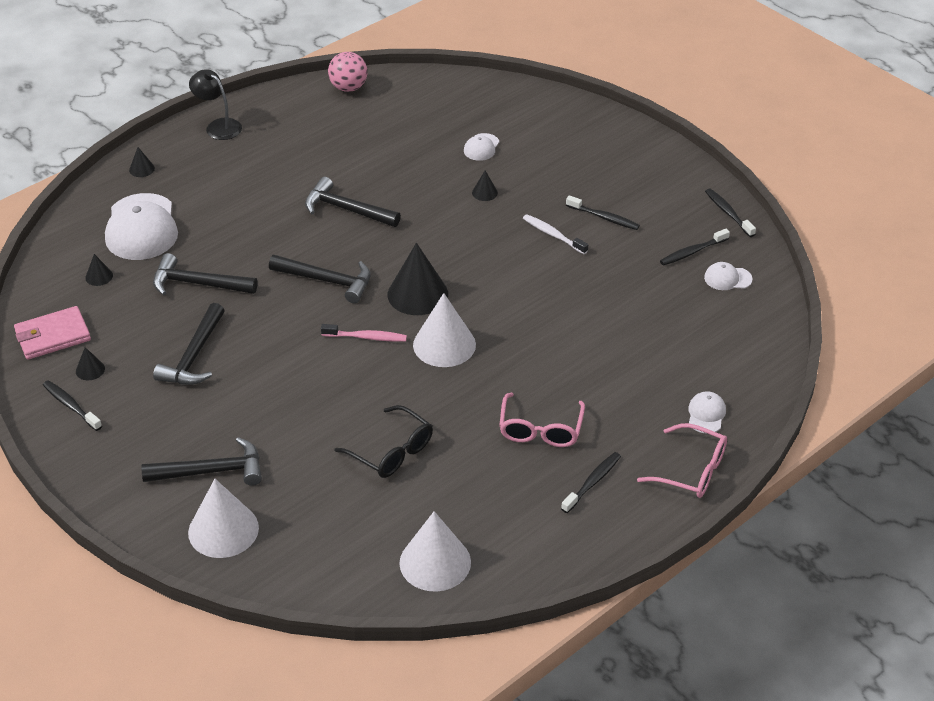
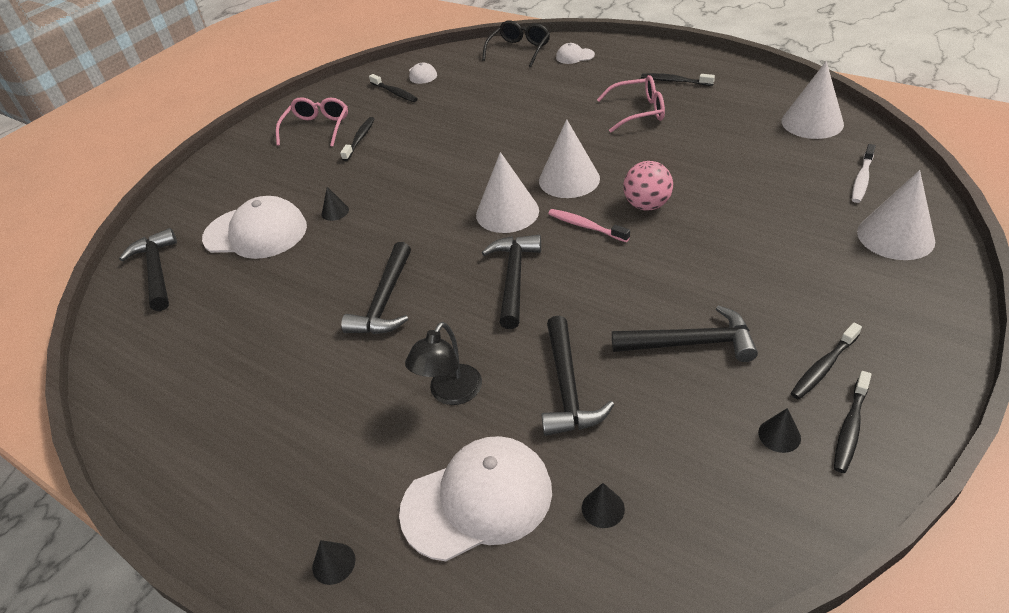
camera: 100 degrees left, 0 degrees up
(53, 336) = (750, 510): pink wallet -> none
(212, 471) = (836, 268): black hammer -> black hammer (157, 270)
(218, 126) = (212, 498): black lamp -> black lamp (450, 393)
(348, 88) = (124, 377): pink ball -> pink ball (647, 205)
(366, 337) = (585, 226): pink toothbrush -> pink toothbrush turned 45 degrees counterclockwise
(391, 451) = (719, 172): black glasses -> black glasses (519, 50)
(417, 294) = (507, 212): black cone -> white cone
(481, 147) = (256, 233): white cap -> white cap, size x2.15
(553, 235) = (391, 159): white toothbrush -> white toothbrush (862, 179)
(691, 470) = (633, 51): pink glasses -> pink glasses (317, 128)
(728, 213) = (340, 88): black toothbrush -> black toothbrush (823, 367)

